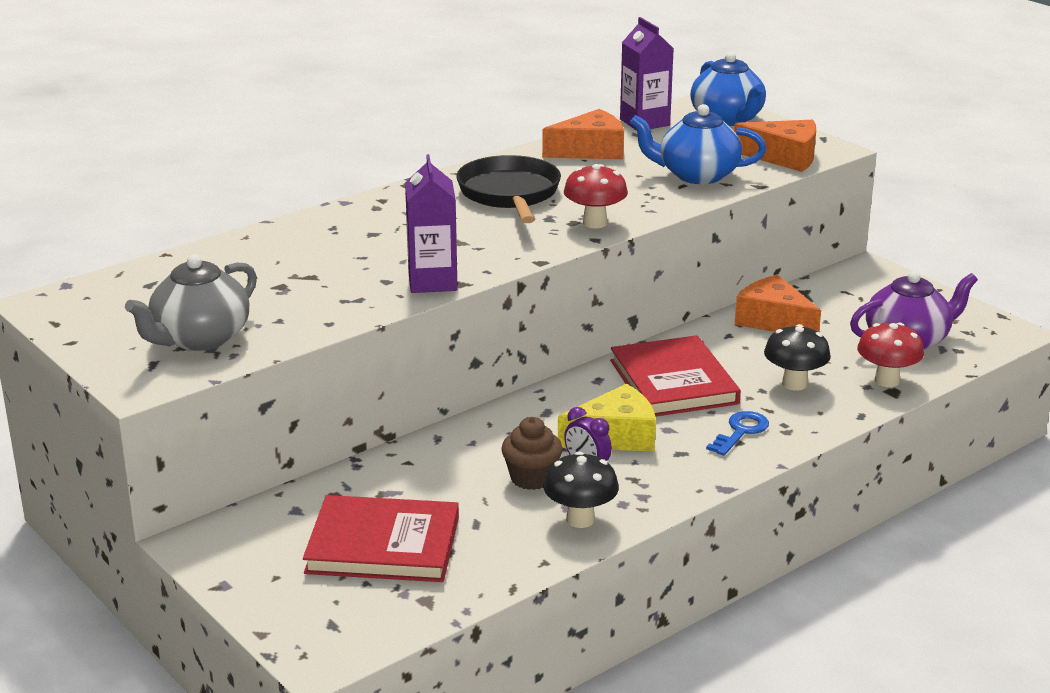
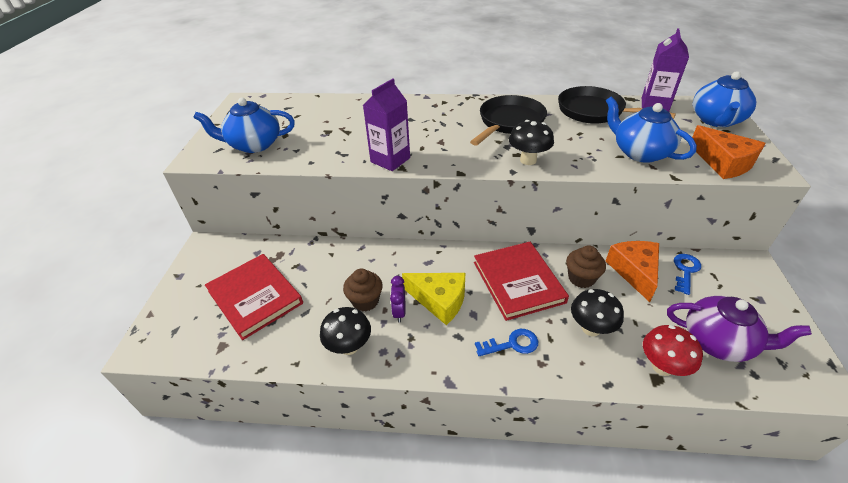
camera: 45 degrees right, 15 degrees up
(199, 339) = (254, 145): grey teapot -> blue teapot
(590, 150) = (594, 111): orange cheese -> black pan
(595, 223) = (528, 160): red mushroom -> black mushroom
(673, 382) = (518, 282): red book -> red book turned 45 degrees counterclockwise
(731, 349) = (581, 278): none -> brown cupcake
(818, 299) = (685, 271): none -> blue key

